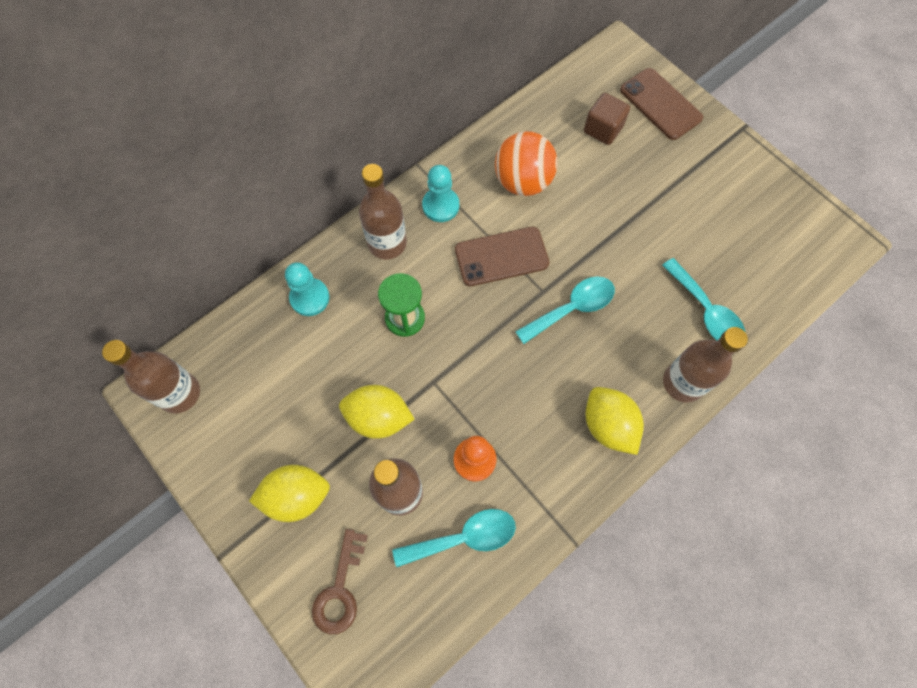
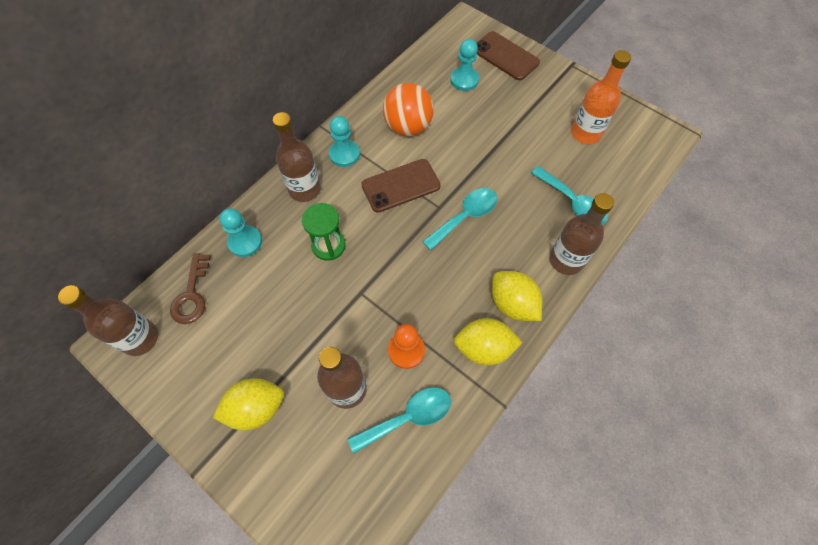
camera: 10 degrees left, 5 degrees down
(340, 589) = (306, 483): brown key -> brown key (192, 294)
(378, 417) = (318, 329): yellow lemon -> yellow lemon (483, 348)
(603, 129) = (464, 80): brown cube -> turquoise pawn
(741, 223) = (585, 133): none -> orange bottle

